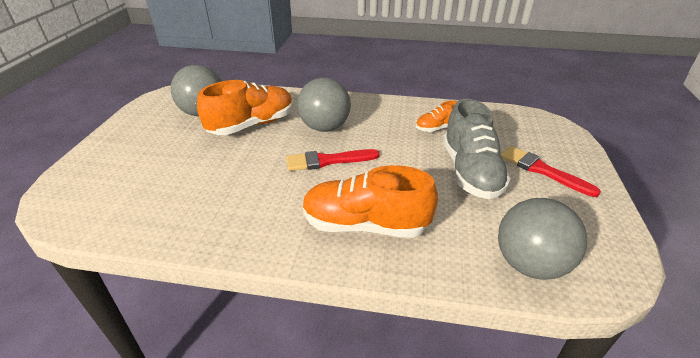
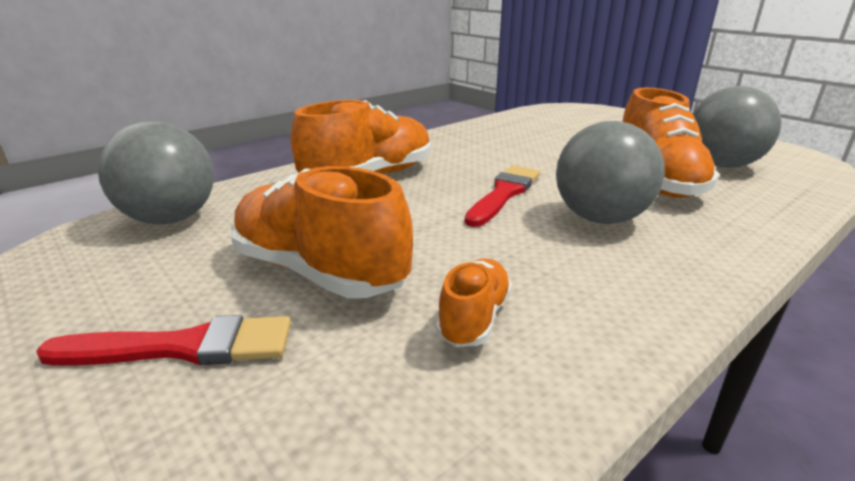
camera: 130 degrees right, 10 degrees down
(470, 172) = (319, 271): grey shoe -> orange shoe

